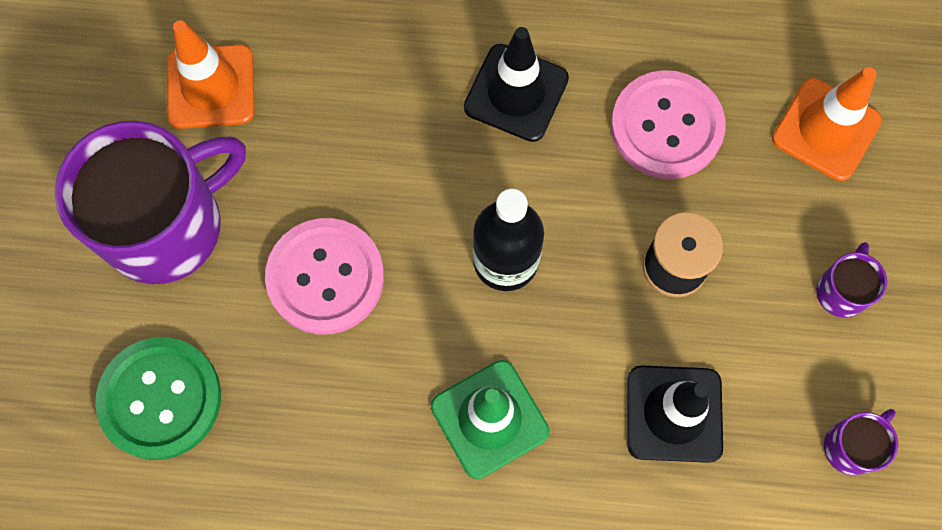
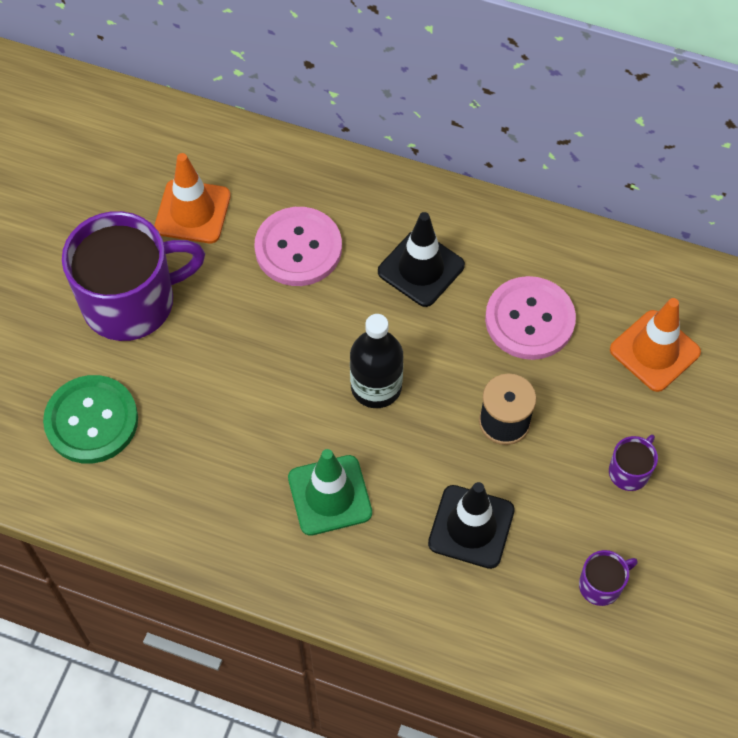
camera: 15 degrees right, 10 degrees down
(325, 277) = (237, 366): pink button -> pink button (298, 248)

